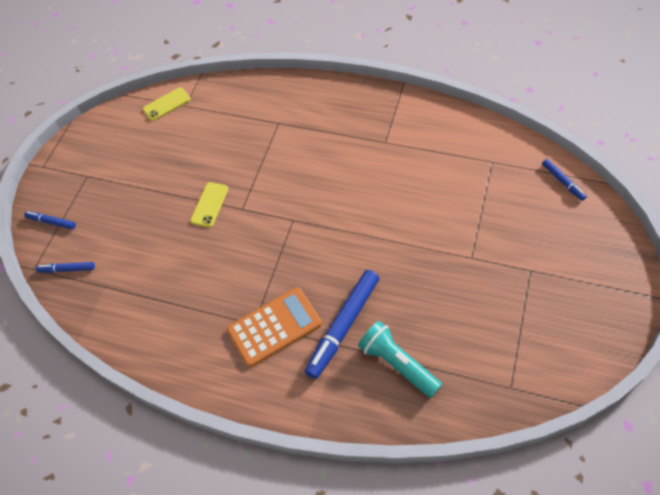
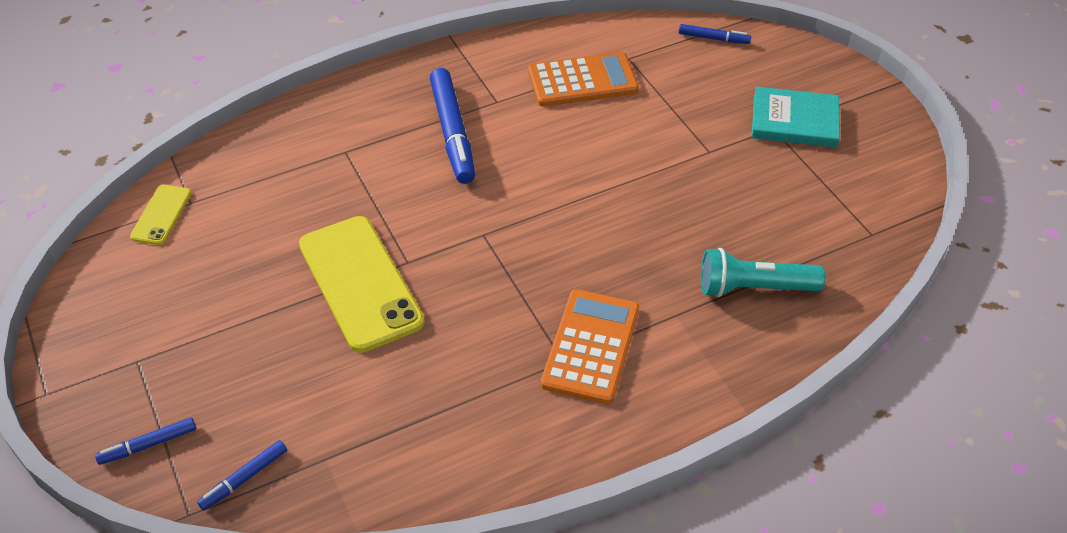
camera: 50 degrees left, 10 degrees down
(209, 205) = (360, 283): yellow phone -> yellow phone, size x2.03
(343, 326) = (661, 294): blue marker -> blue marker (452, 133)
(447, 159) = (582, 81): none -> orange calculator
(550, 275) = (794, 121): none -> turquoise book

